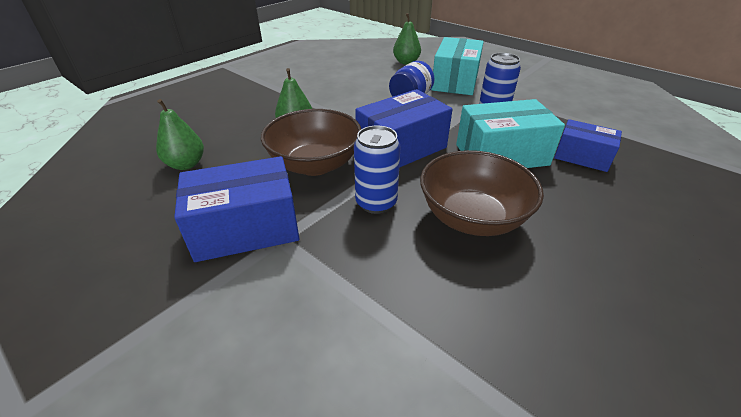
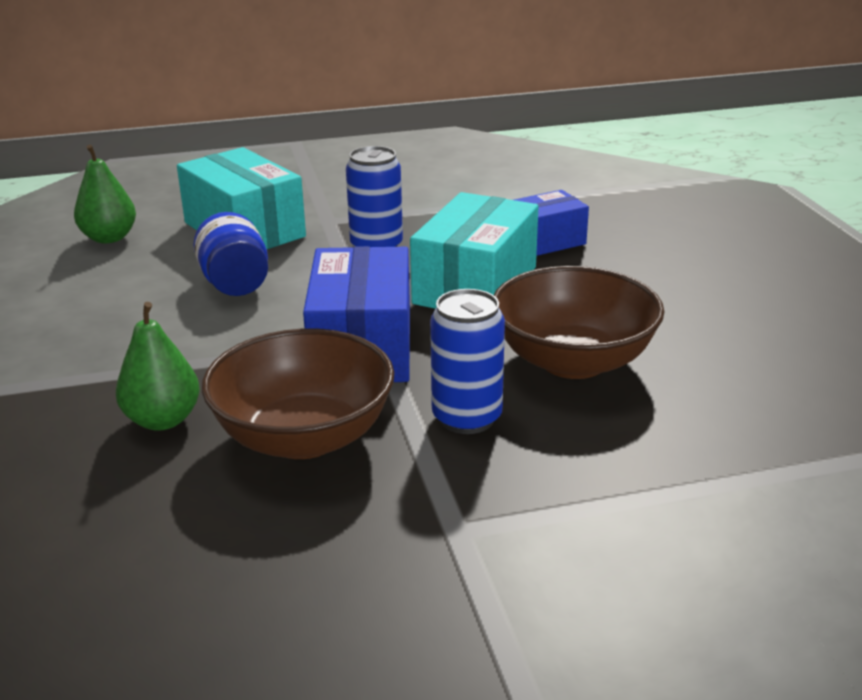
camera: 55 degrees left, 10 degrees down
(186, 164) = (104, 585): green pear -> none
(246, 228) = (395, 557): blue box -> none

